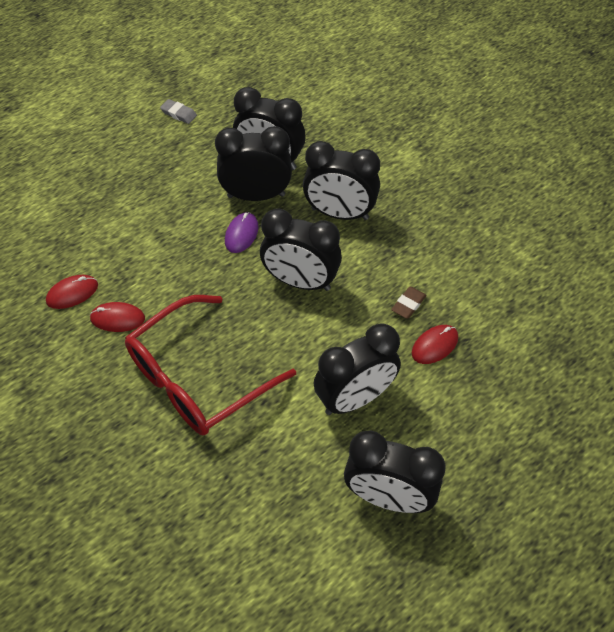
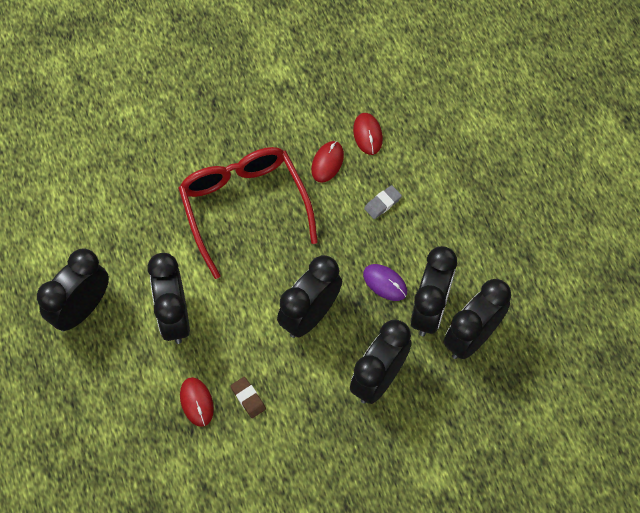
camera: 110 degrees right, 10 degrees up
(179, 114) = (572, 271): grey eraser -> grey eraser (382, 203)

